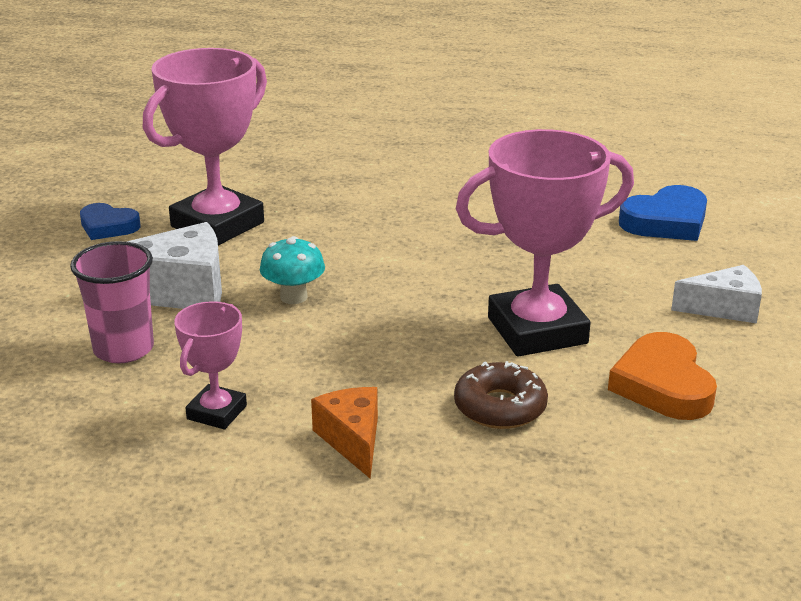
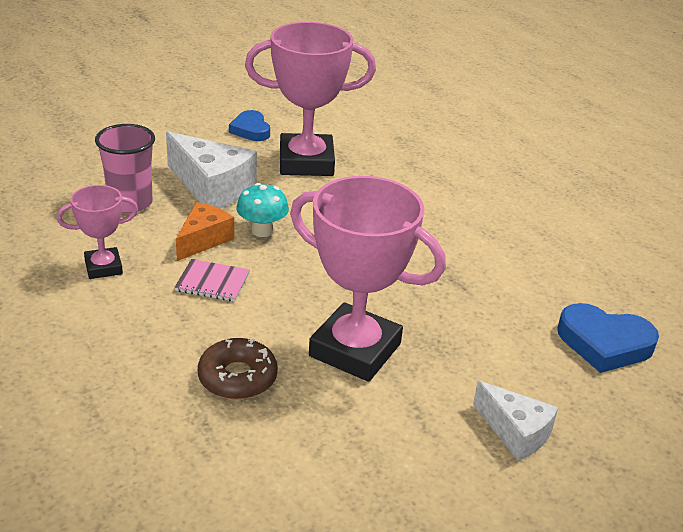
camera: 45 degrees right, 5 degrees up
(337, 359) = (212, 282): none -> pink notebook
(352, 440) = (130, 332): orange cheese -> orange cheese (203, 240)
(663, 385) = (360, 445): orange heart -> none

